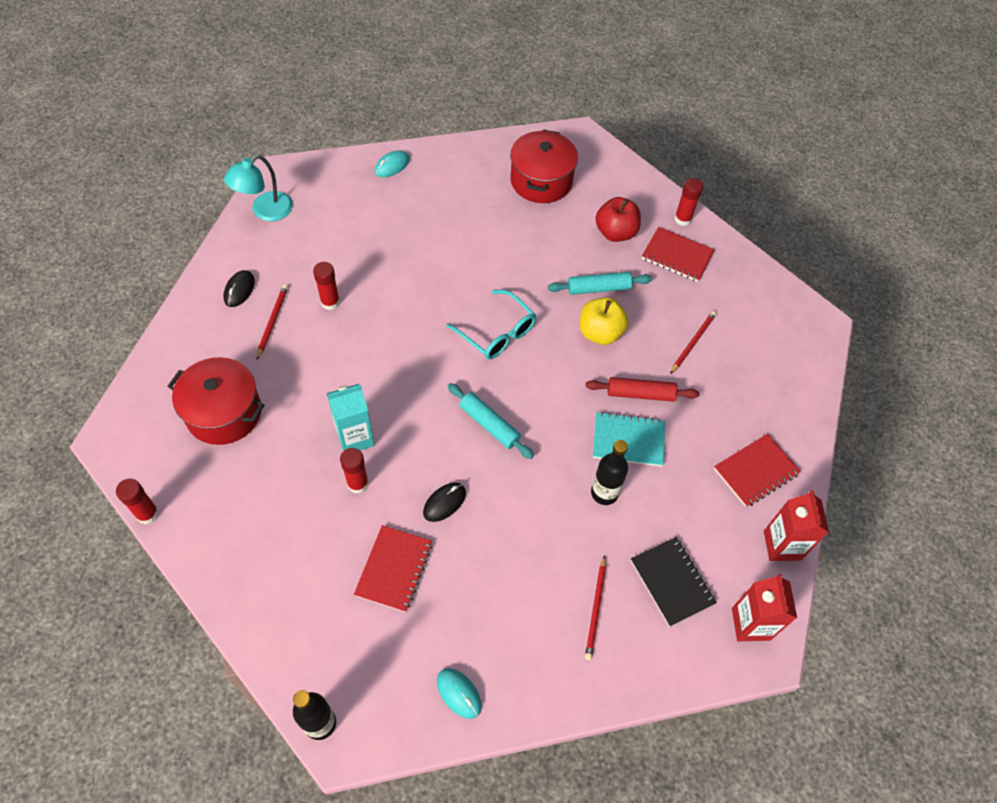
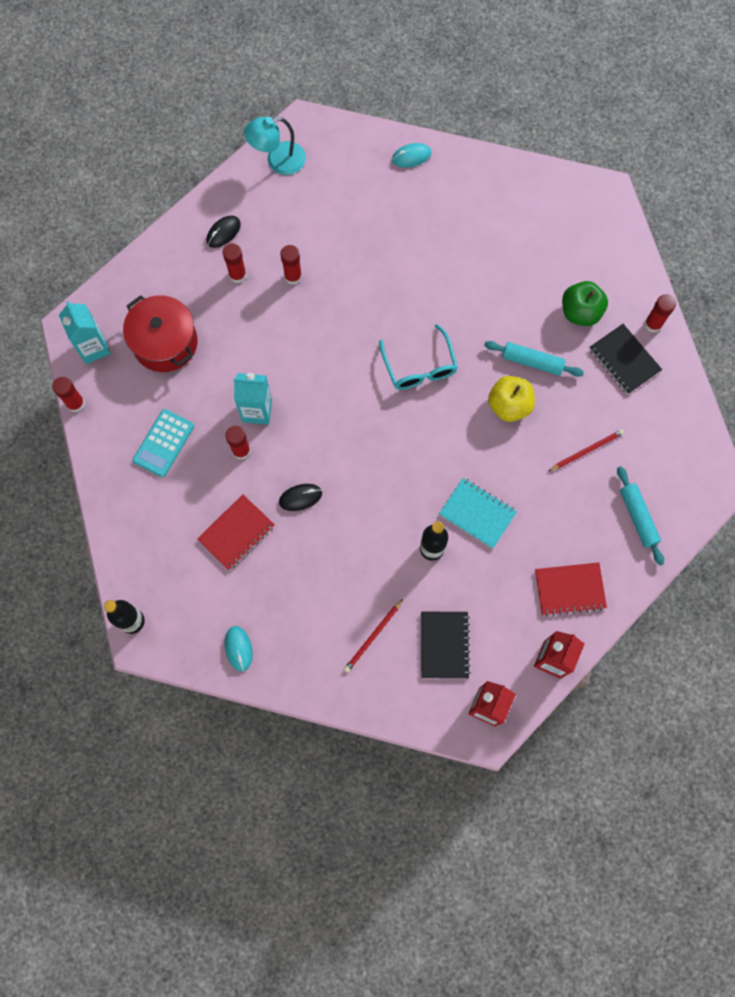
camera: 30 degrees right, 15 degrees up
(144, 449) = (93, 348): none -> turquoise carton
(268, 512) = (163, 443): none -> turquoise calculator
(272, 321) = (237, 275): red pencil -> red glue stick
(489, 424) = (369, 447): turquoise rolling pin -> turquoise rolling pin (638, 517)
(541, 181) = (541, 228): red pot -> none
(615, 233) = (580, 312): red apple -> green apple
(640, 394) = (511, 477): red rolling pin -> none
(677, 256) = (624, 360): red notebook -> black notebook

